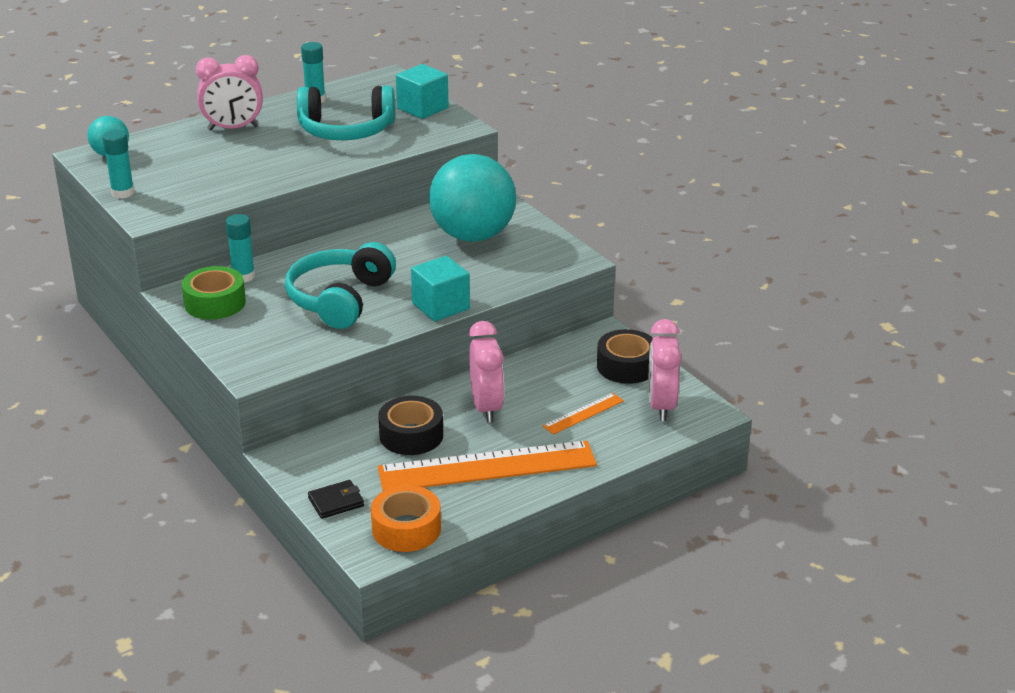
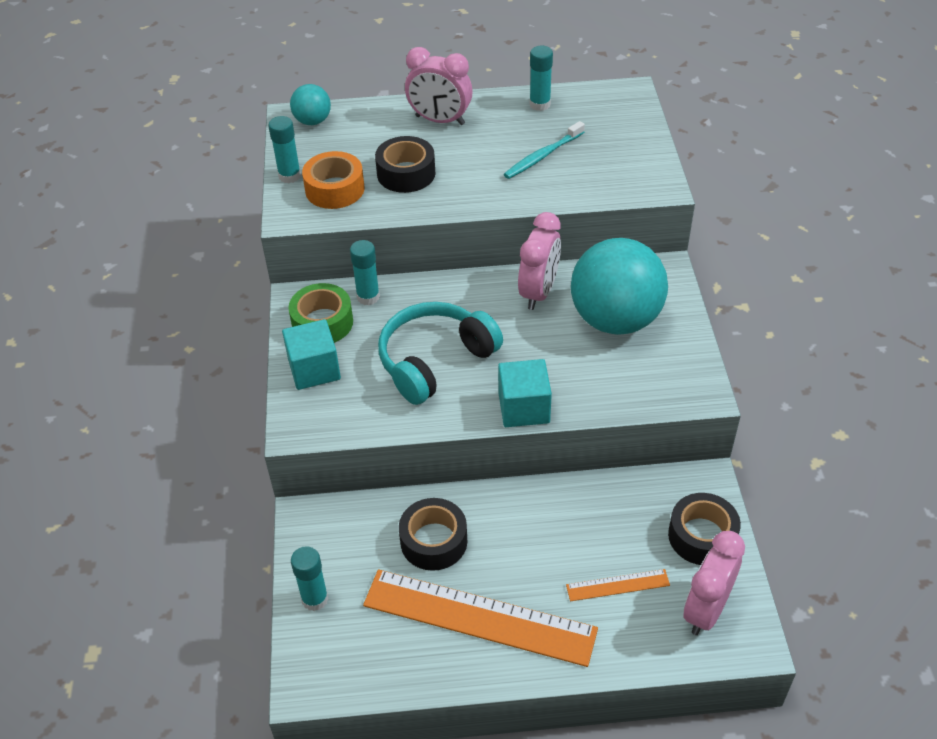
camera: 30 degrees right, 15 degrees up
(233, 167) = (406, 173): none -> black tape
(336, 502) = (315, 599): black wallet -> turquoise glue stick
(346, 130) = (542, 156): turquoise headphones -> turquoise toothbrush
(406, 529) = (355, 666): orange tape -> orange tape (335, 189)
(422, 108) = (637, 147): turquoise cube -> turquoise cube (314, 369)
(486, 407) = (526, 534): pink clock -> pink clock (538, 292)

